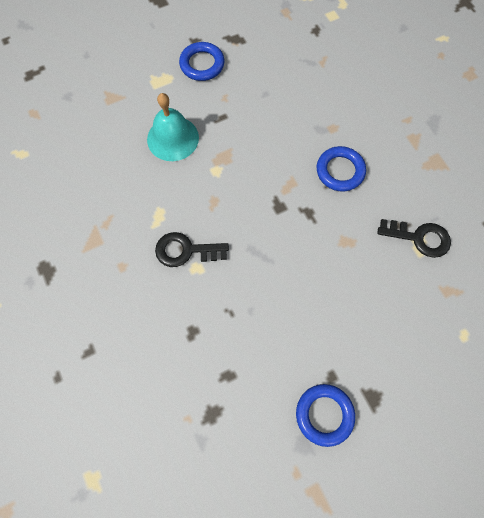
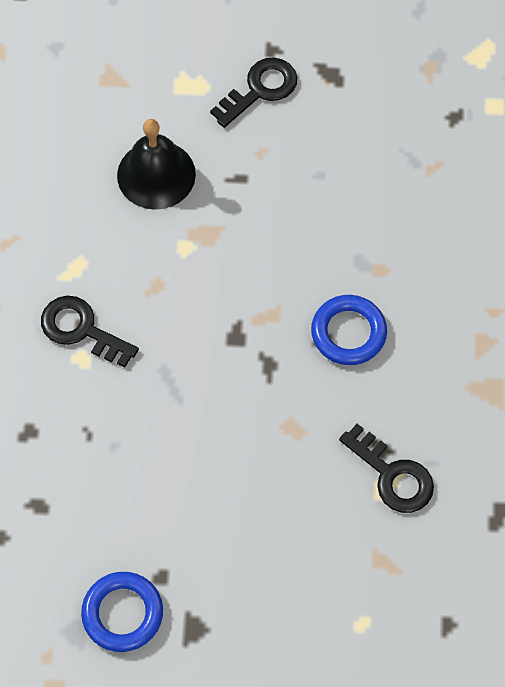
camera: 30 degrees right, 5 degrees down
(173, 138) = (156, 174): turquoise bell -> black bell
(202, 64) = (260, 89): blue ring -> black key

